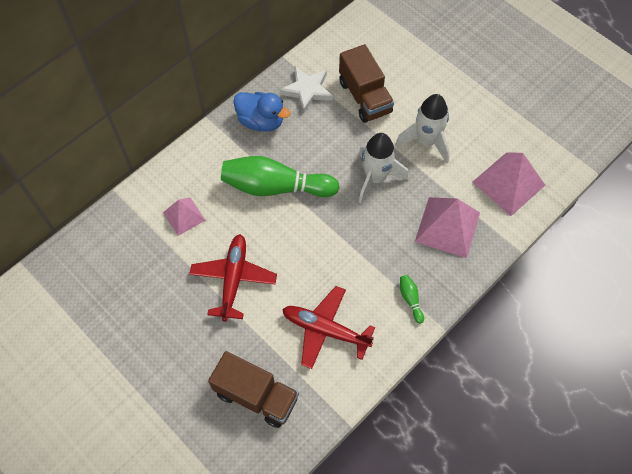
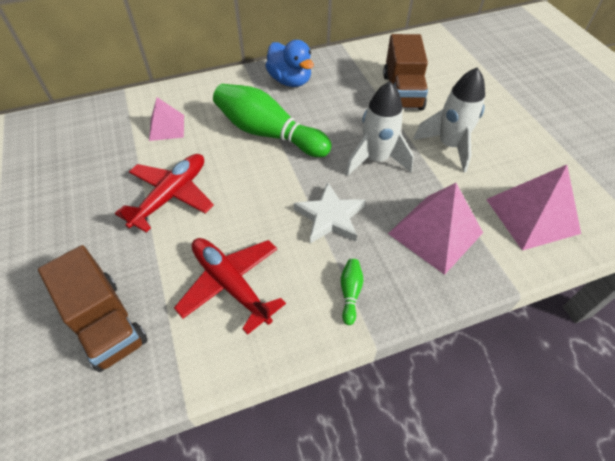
camera: 25 degrees right, 10 degrees down
(307, 90) = (348, 71): white star -> white star (330, 217)

